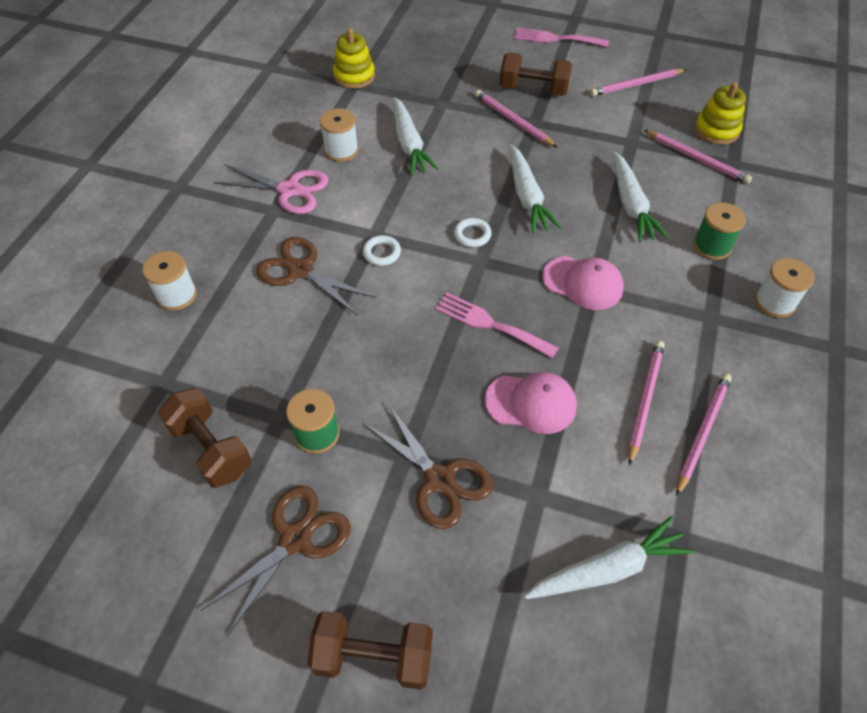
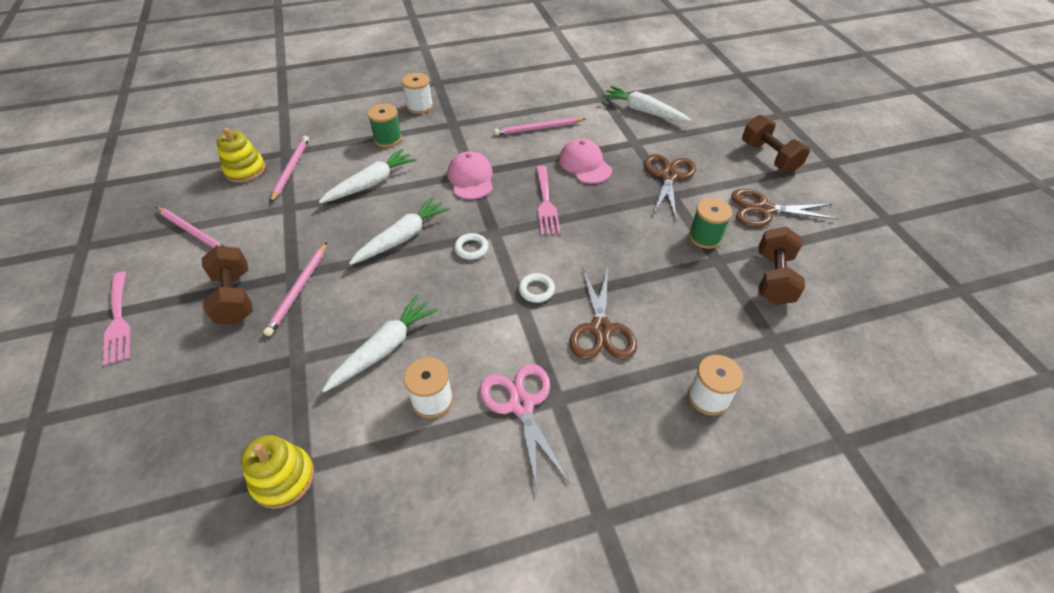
camera: 125 degrees left, 5 degrees down
(702, 432) = (538, 107): pink pencil -> none

